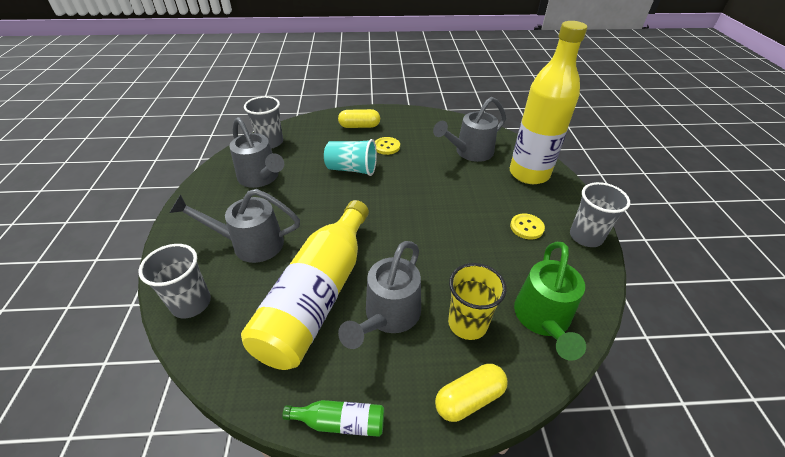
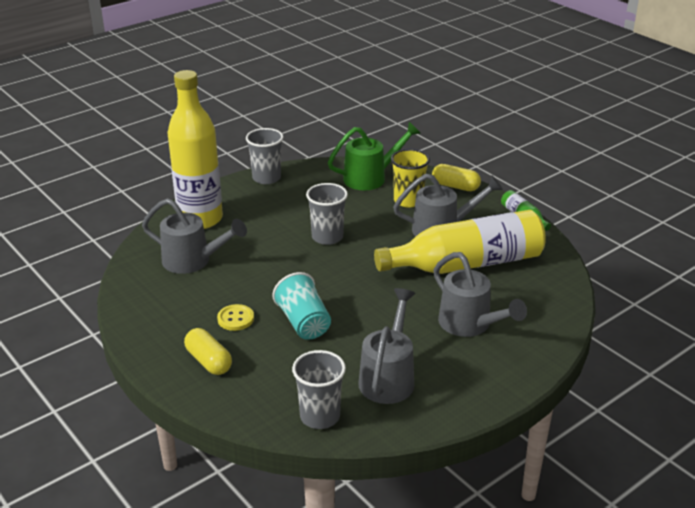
camera: 125 degrees left, 10 degrees down
(191, 303) = (550, 315): grey cup -> grey cup (327, 237)
(526, 227) = (284, 203): yellow button -> none

